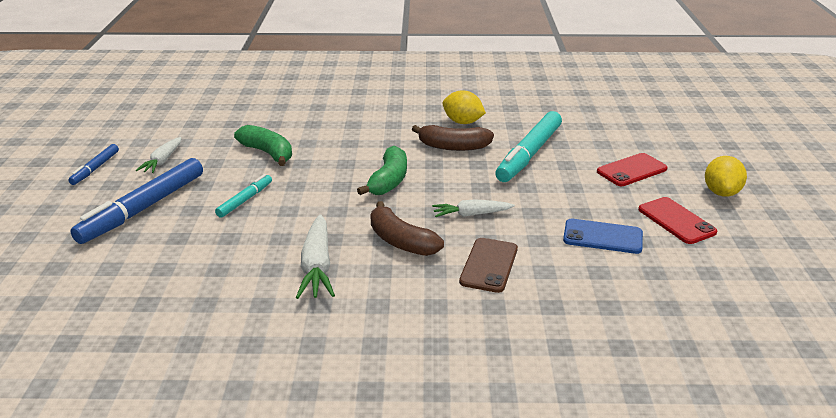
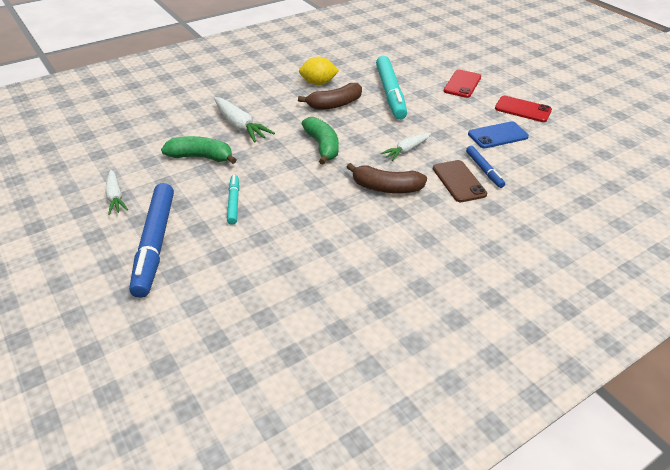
camera: 35 degrees left, 10 degrees up
(95, 168) = (57, 228): blue marker -> blue marker (484, 170)
(317, 266) = (353, 230): white carrot -> white carrot (239, 126)
(721, 192) = (524, 82): yellow lemon -> none

